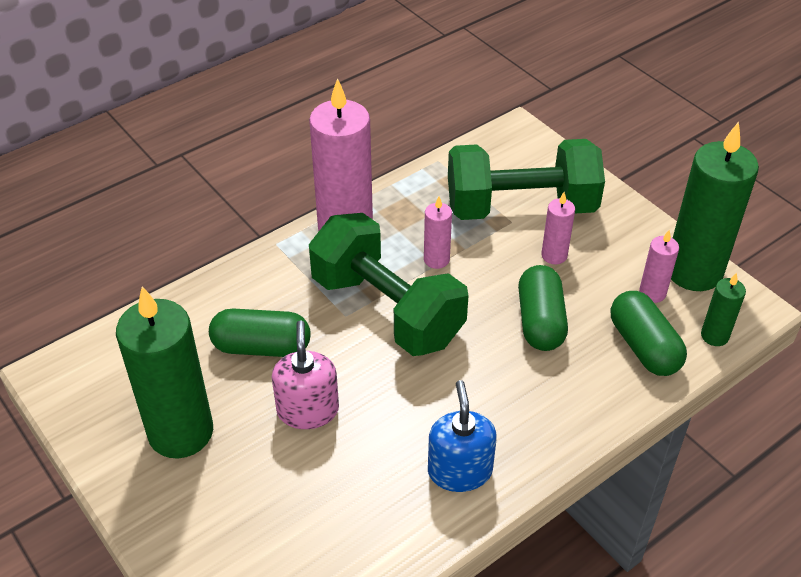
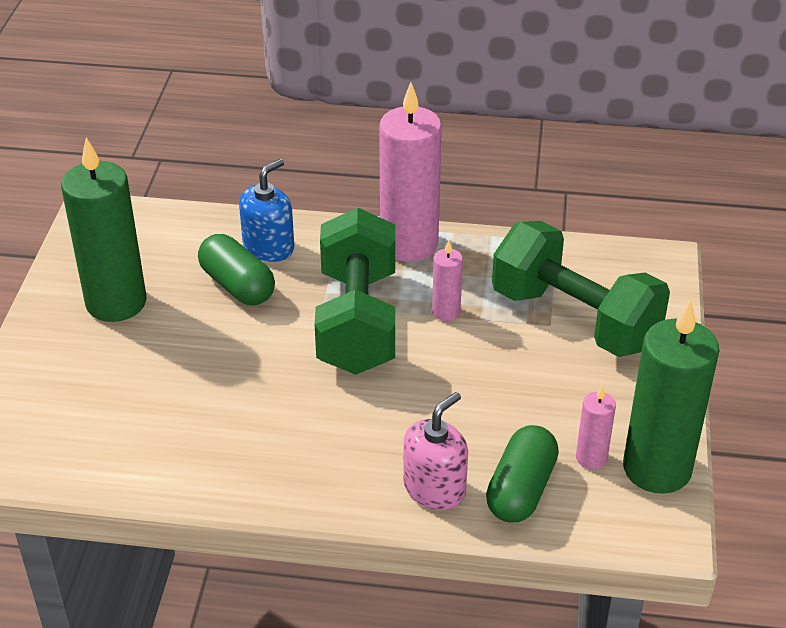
camera: 45 degrees right, 5 degrees down
(308, 410) = (210, 347): pink soap dispenser -> pink soap dispenser (434, 488)
(460, 471) = (253, 462): blue soap dispenser -> blue soap dispenser (269, 247)
(540, 321) = (462, 411): green capsule -> none
(554, 255) = (548, 372): pink candle -> none
(714, 336) = (597, 528): green candle -> none

